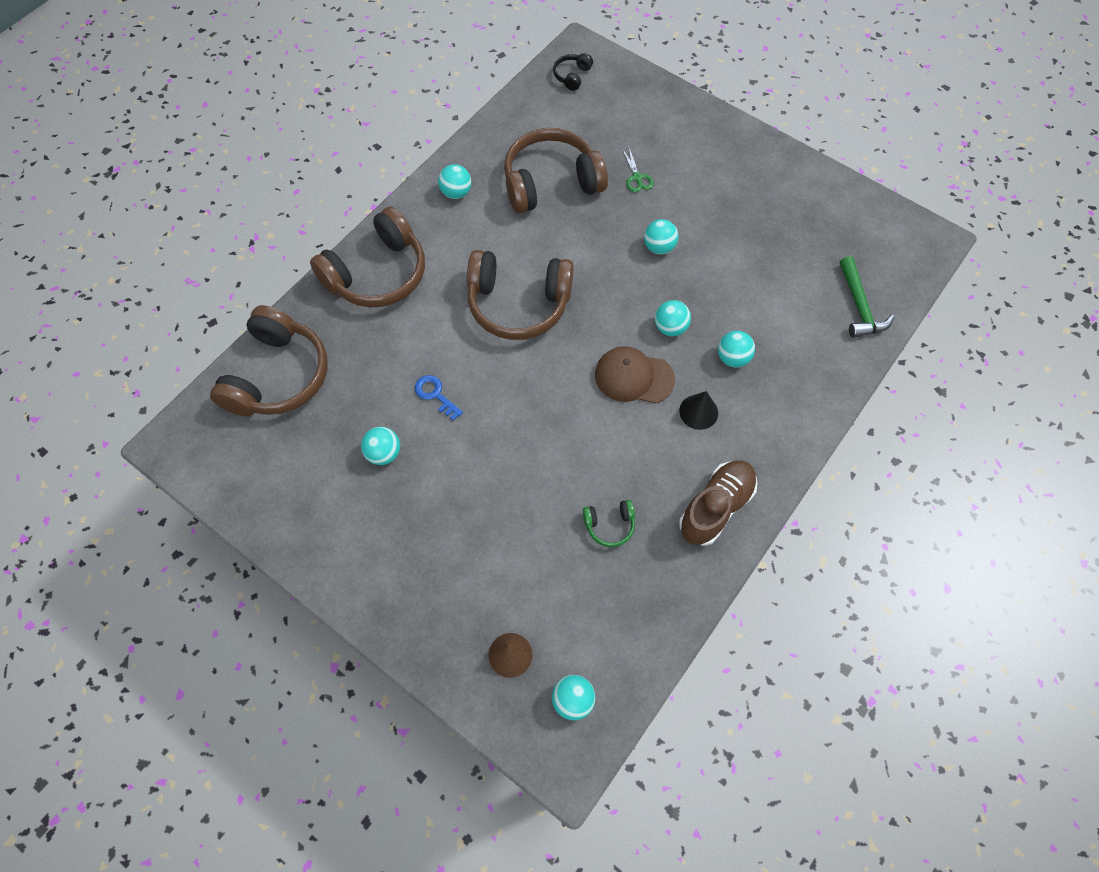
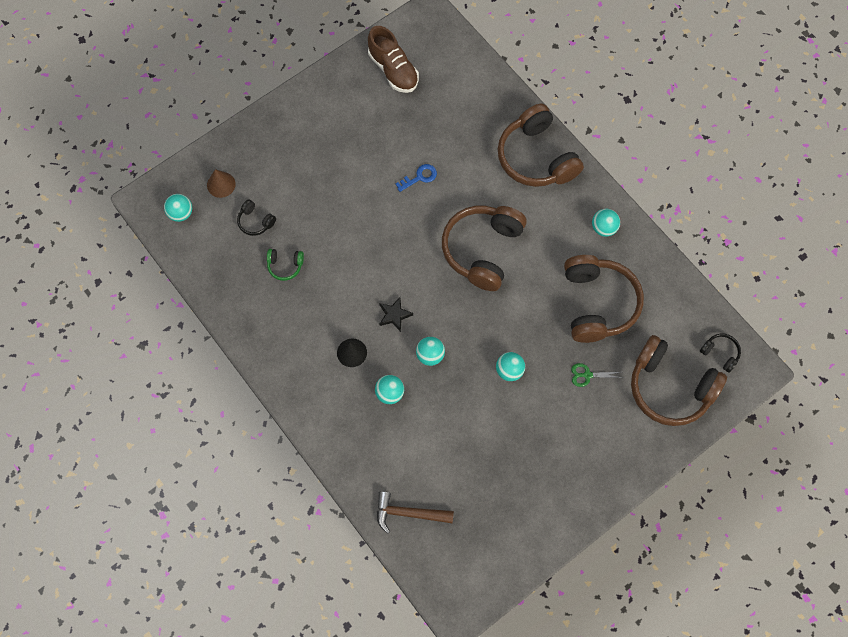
camera: 105 degrees right, 5 degrees up
(278, 376) = (464, 81): brown headphones -> brown headphones (670, 387)
(384, 453) = (383, 137): turquoise ball -> none
(556, 585) = (255, 221): none -> black headphones
(609, 525) = (285, 266): green headphones -> green headphones turned 90 degrees counterclockwise
(634, 377) = (394, 315): brown cap -> black star
(715, 507) = (274, 339): brown shoe -> brown shoe (393, 70)
(859, 306) = (409, 513): green hammer -> brown hammer

